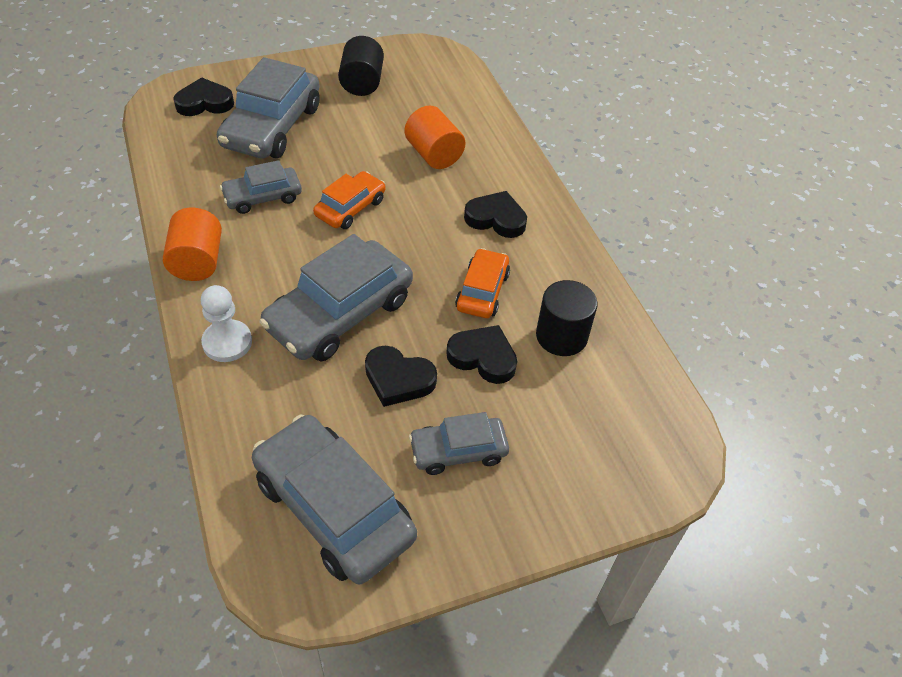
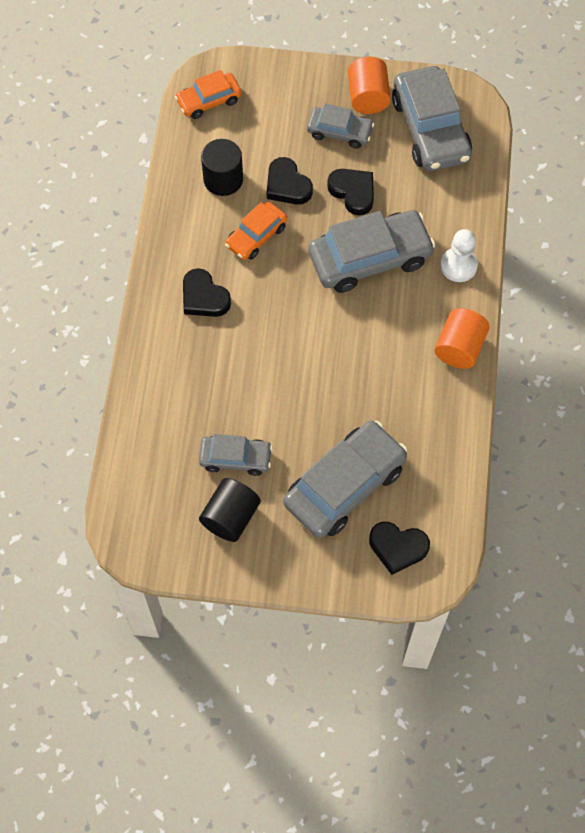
camera: 150 degrees left, 15 degrees up
(263, 197) = (385, 397): grey car -> grey car (235, 458)
(350, 208) = (317, 356): orange car -> orange car (209, 101)
(434, 154) = (214, 389): orange cylinder -> orange cylinder (368, 97)

